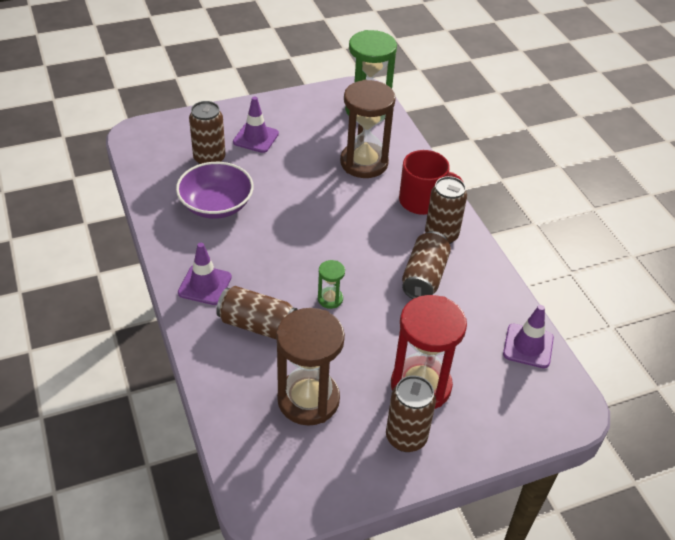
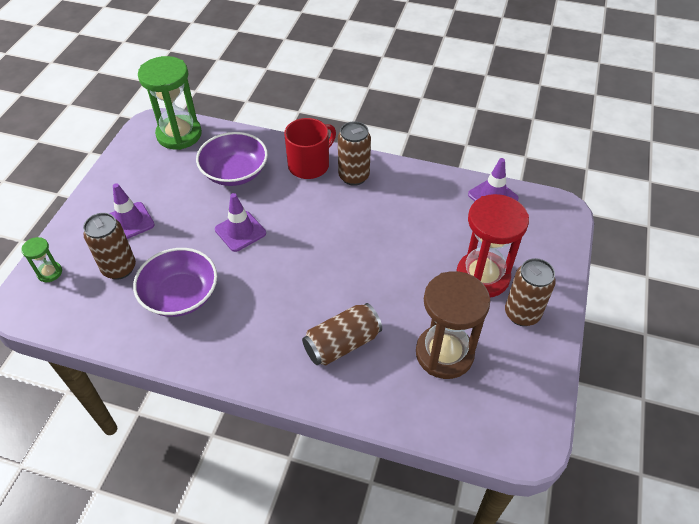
camera: 50 degrees left, 5 degrees up
(205, 285) = (266, 356): purple traffic cone -> purple traffic cone (240, 231)
(330, 299) = (356, 280): green hourglass -> green hourglass (50, 273)
(364, 163) = (235, 172): brown hourglass -> purple bowl
(424, 277) = (384, 211): brown can -> none

